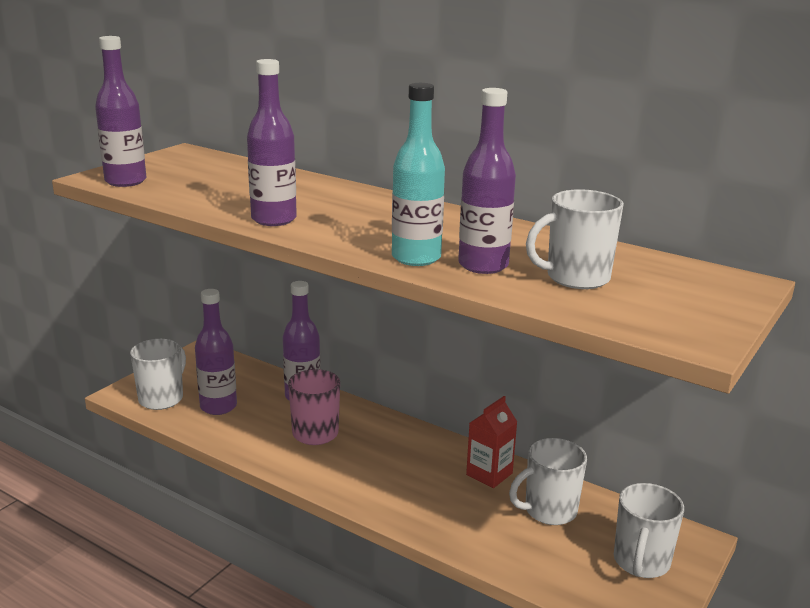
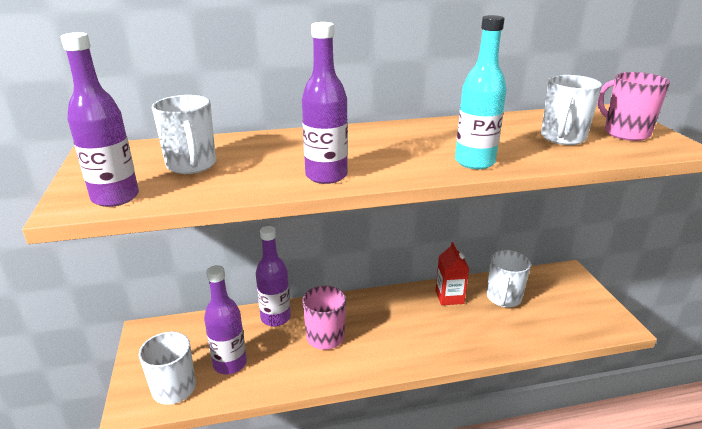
camera: 45 degrees left, 5 degrees up
(483, 265) = (513, 151): purple bottle -> none
(641, 562) = (572, 297): white mug -> white mug (191, 165)
(674, 303) = (625, 133): none -> pink mug

